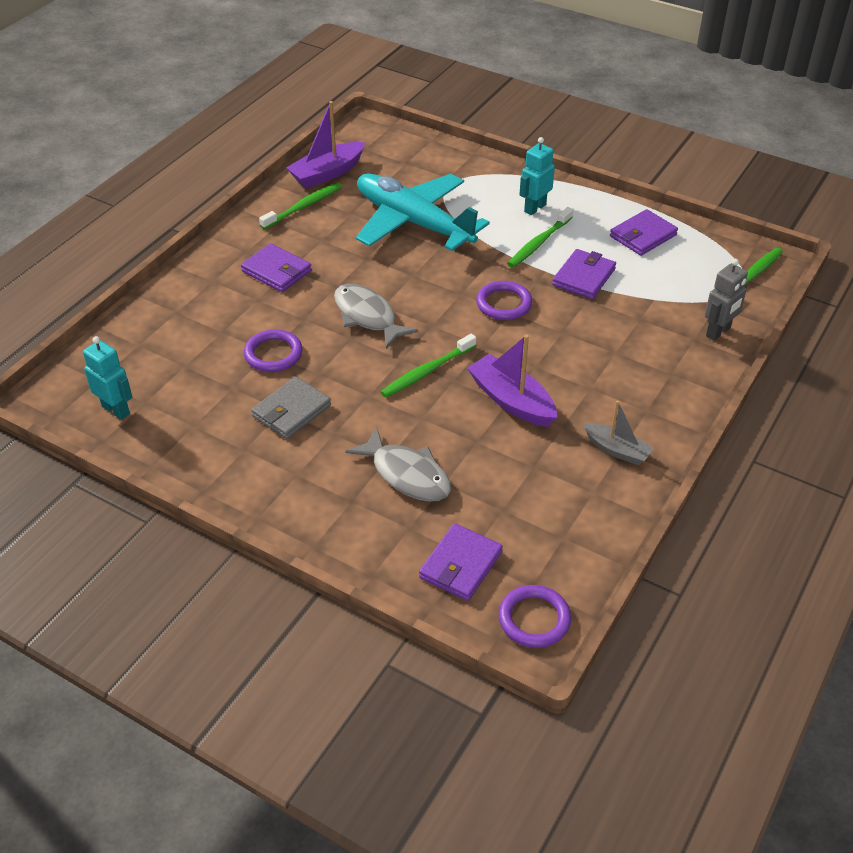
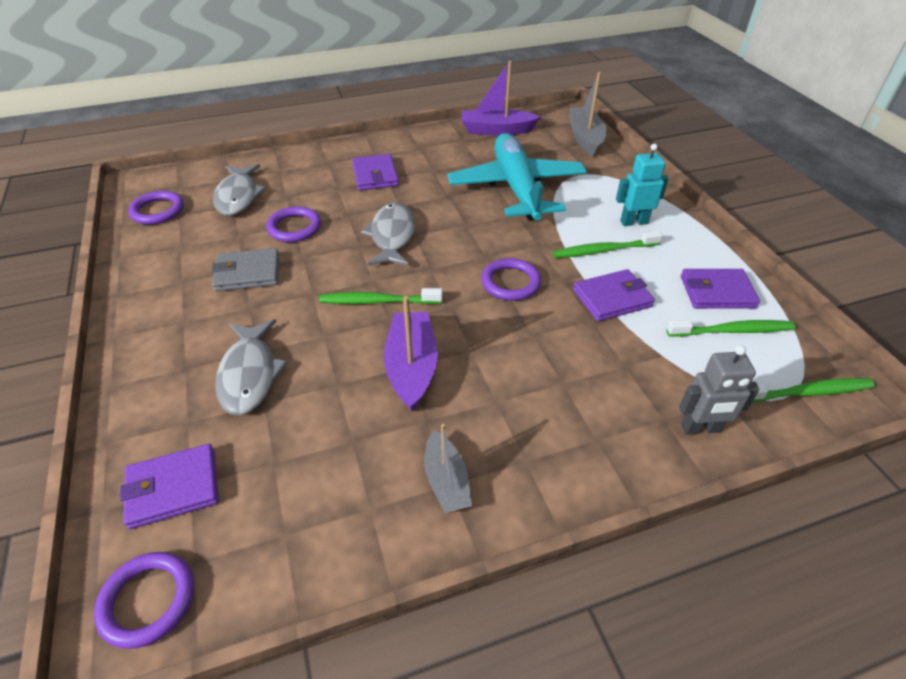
camera: 40 degrees right, 0 degrees up
(116, 410) = (158, 211): turquoise robot -> purple ring
(176, 356) = (238, 196): none -> grey fish
(303, 206) = (451, 144): green toothbrush -> green toothbrush (732, 331)
(413, 147) = (585, 138): none -> grey boat

